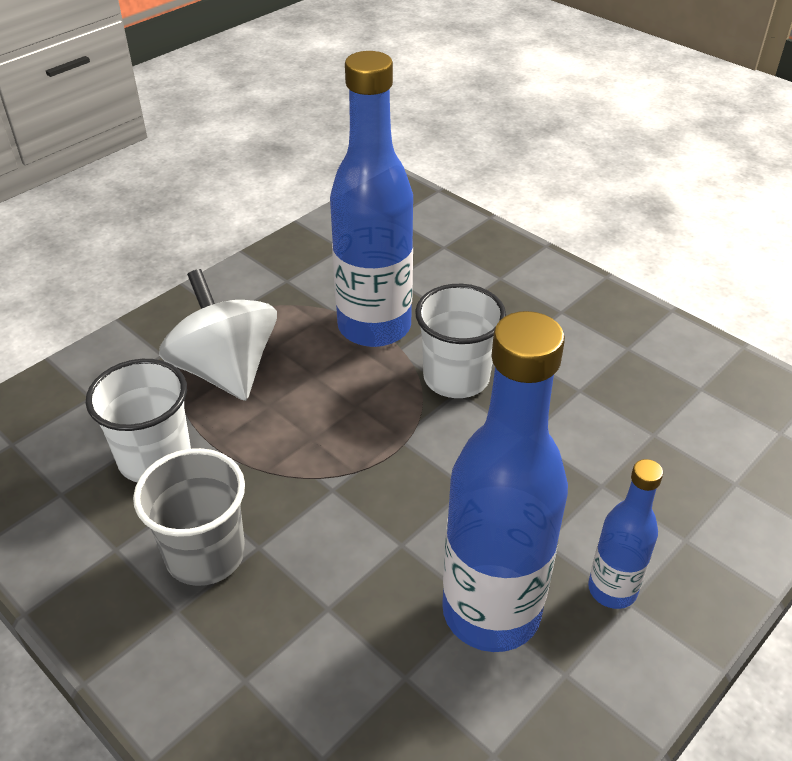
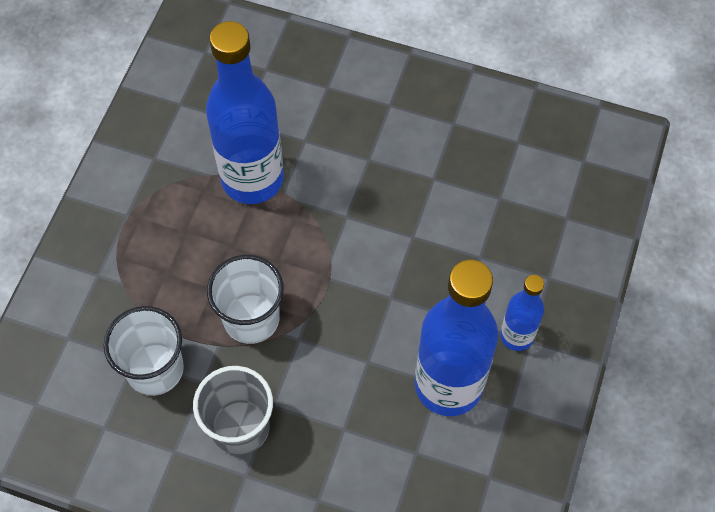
camera: 25 degrees left, 20 degrees up
(226, 370) = (159, 269): white spinning top -> none
(456, 377) = (339, 203): white cup -> white cup (251, 318)

